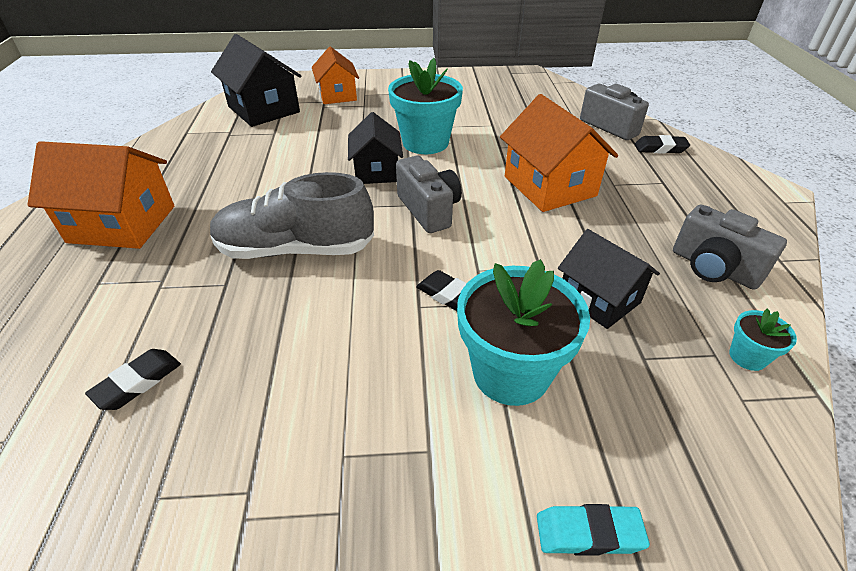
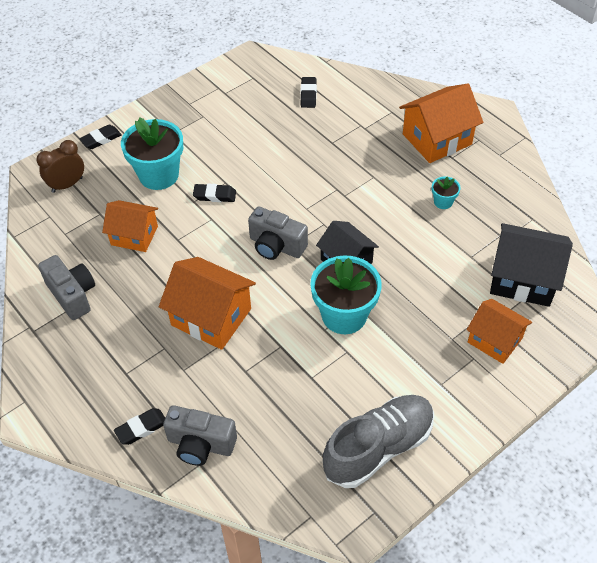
camera: 145 degrees right, 10 degrees up
(295, 249) = (322, 177): grey shoe -> grey shoe (378, 448)
(589, 533) = (101, 139): turquoise eraser -> black eraser
(599, 299) = (134, 235): black house -> orange house
(697, 449) = (67, 185): none -> brown clock
(713, 268) = (72, 295): grey camera -> grey camera turned 45 degrees clockwise
(747, 357) = (48, 240): turquoise flower pot -> turquoise flower pot (443, 202)

